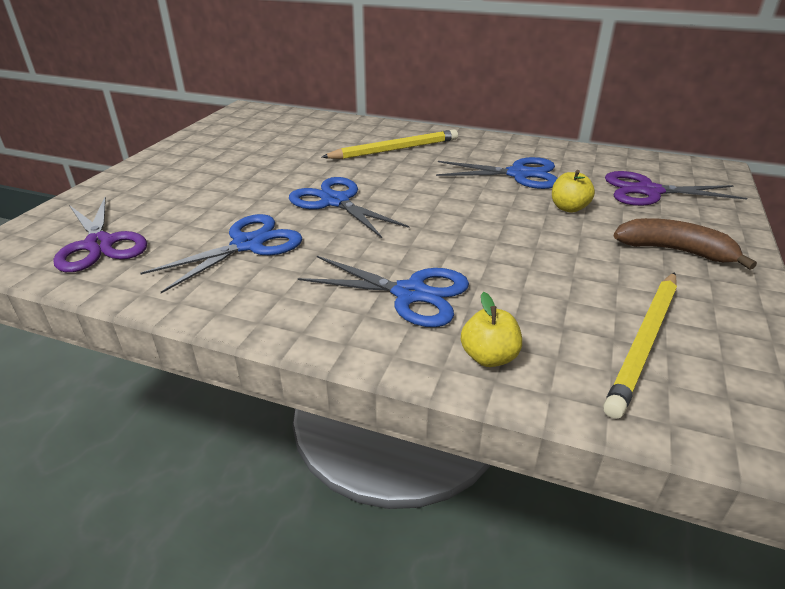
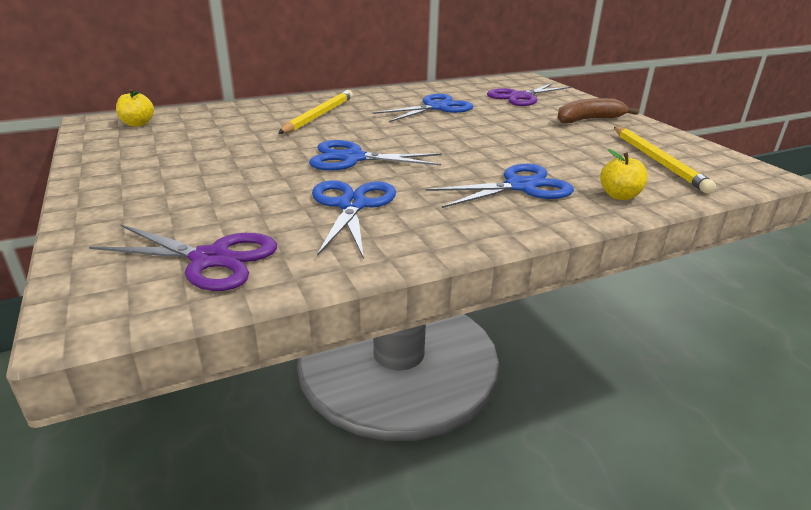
camera: 45 degrees left, 5 degrees down
(569, 208) = (502, 116): yellow apple -> yellow apple (138, 124)

